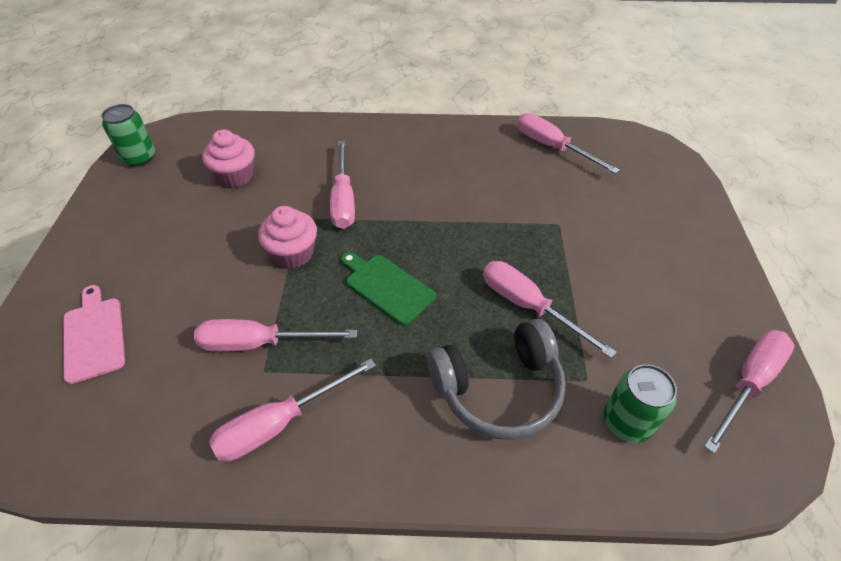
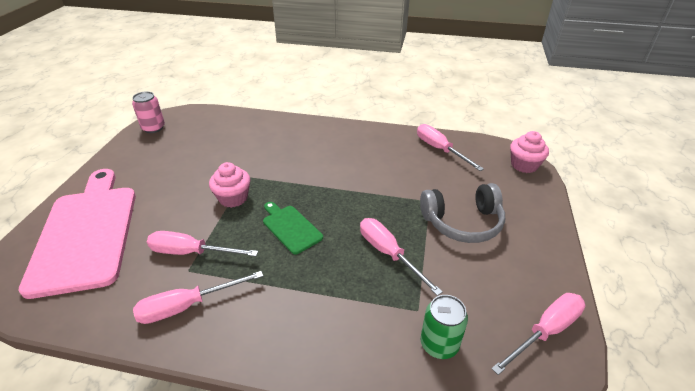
camera: 10 degrees right, 10 degrees down
(93, 336) = (86, 233): pink cutting board -> pink cutting board, size x2.20
(139, 158) = (153, 128): green can -> pink can
(235, 176) = (211, 145): pink cupcake -> pink cupcake (524, 165)
(343, 199) = (279, 168): pink screwdriver -> none
(498, 389) = (349, 307): grey headphones -> grey headphones (462, 222)

